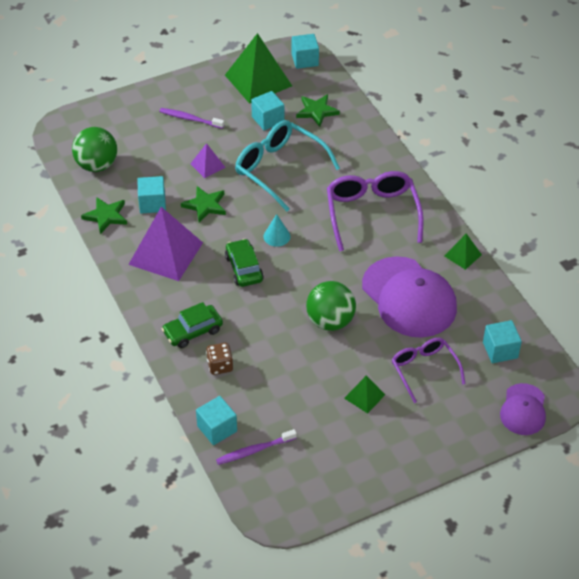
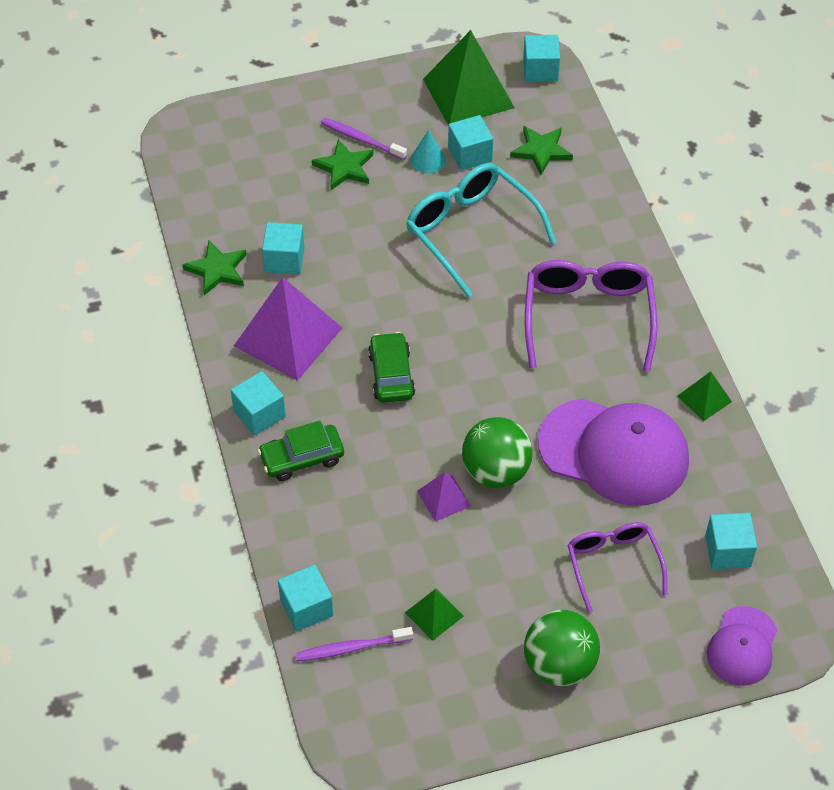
camera: 10 degrees right, 5 degrees up
(97, 165) = (219, 192): green ball -> green ball (559, 665)
(156, 306) = (259, 414): none -> turquoise cube
(205, 205) = (356, 272): green star -> green star (344, 167)
(207, 165) = (372, 213): purple pyramid -> purple pyramid (443, 498)
(220, 366) = (329, 515): brown dice -> none
(276, 236) = (446, 333): turquoise cone -> turquoise cone (428, 160)
(364, 396) = (521, 591): green pyramid -> green pyramid (434, 614)
(409, 297) = (614, 452): purple cap -> purple cap turned 45 degrees counterclockwise

